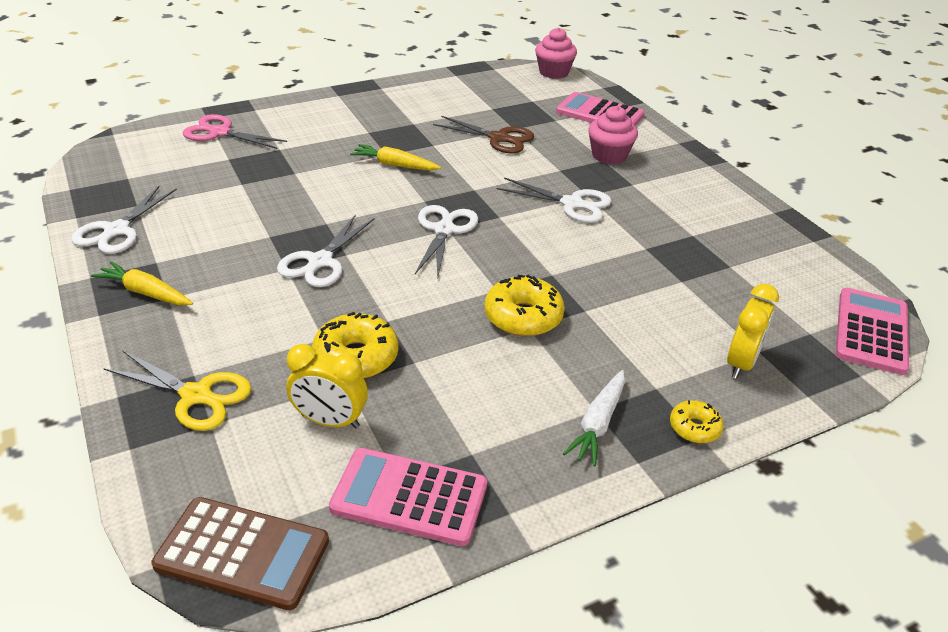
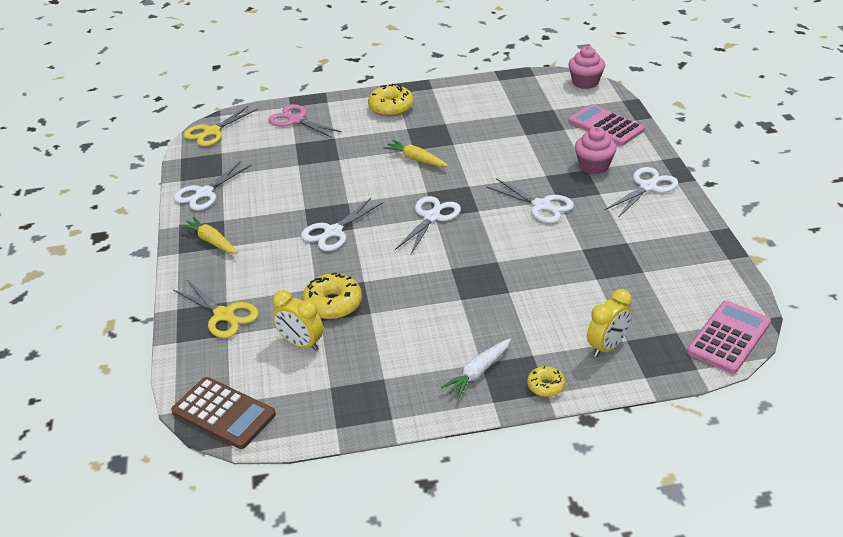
camera: 20 degrees right, 0 degrees up
(107, 154) = (212, 132): none -> yellow scissors
(409, 497) = (333, 398): pink calculator -> none
(498, 138) = (508, 142): brown scissors -> none
(523, 317) = (460, 291): yellow donut -> yellow donut (391, 107)
(680, 173) = (647, 187): none -> white scissors

